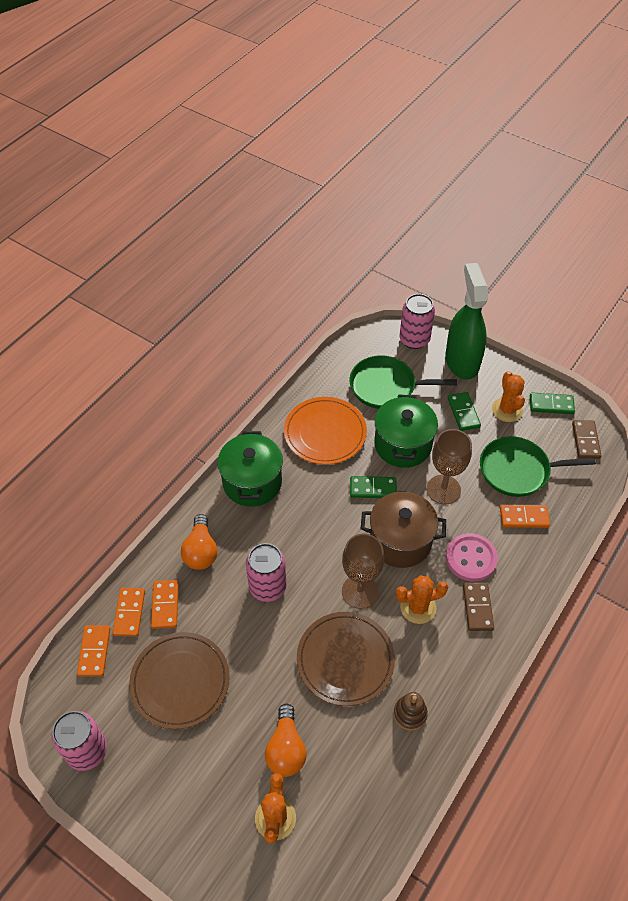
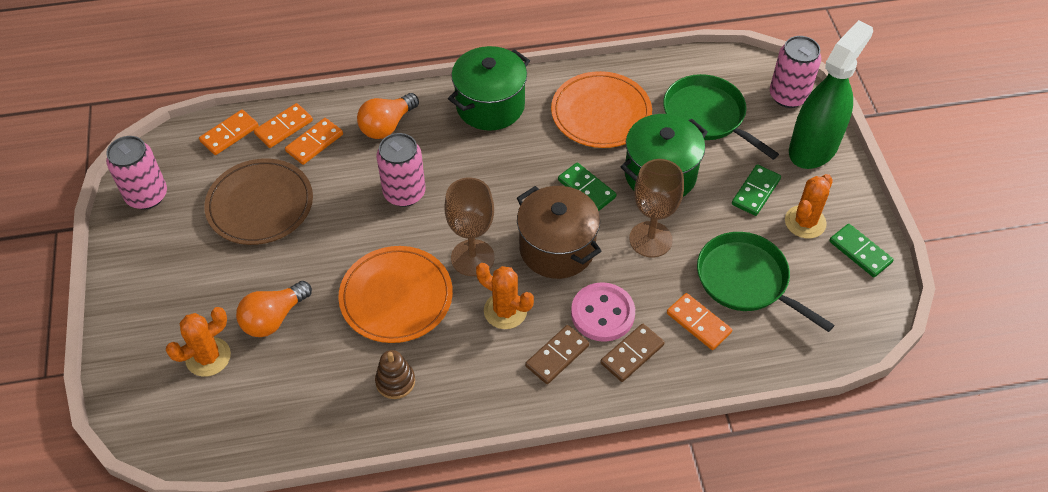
camera: 45 degrees right, 0 degrees up
(345, 660) = (396, 297): brown plate -> orange plate
(585, 440) = (855, 310): brown domino -> brown domino (632, 354)

